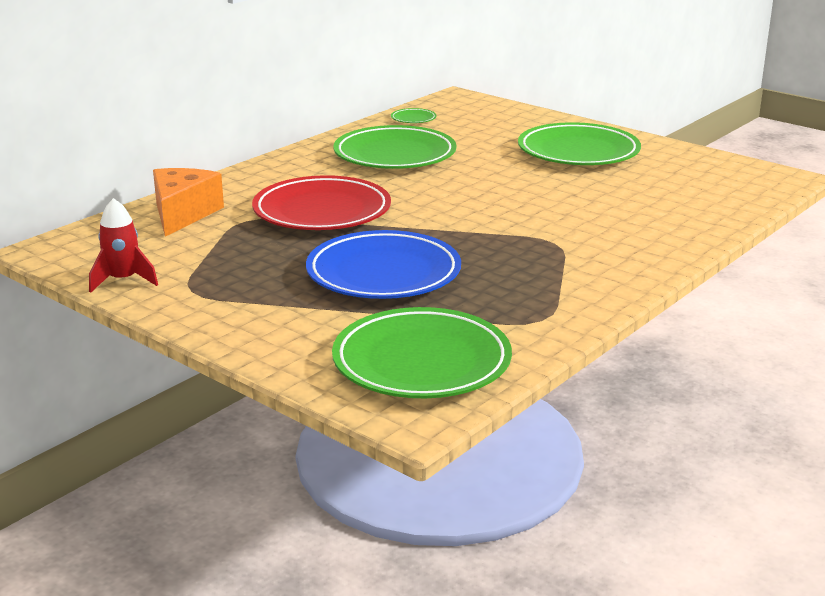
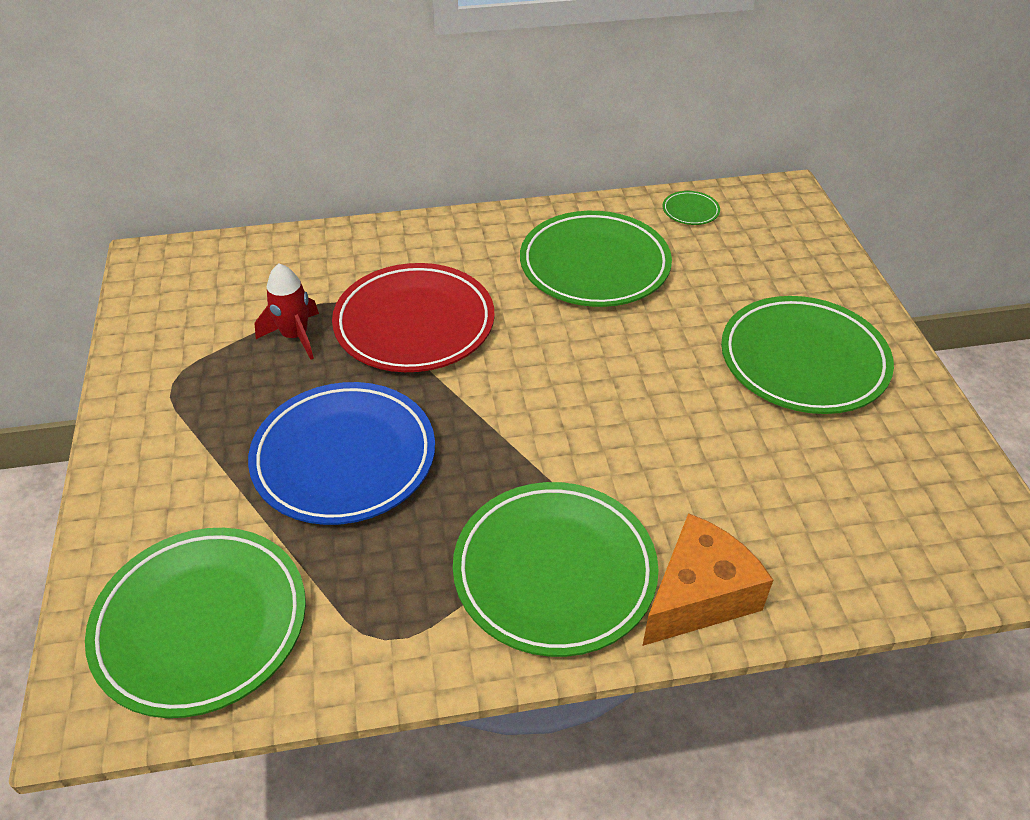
camera: 40 degrees right, 20 degrees up
(123, 280) = (146, 336): red rocket -> red rocket (295, 336)
(183, 214) = (301, 263): orange cheese -> orange cheese (698, 596)
(587, 262) = (554, 572): none -> green plate

